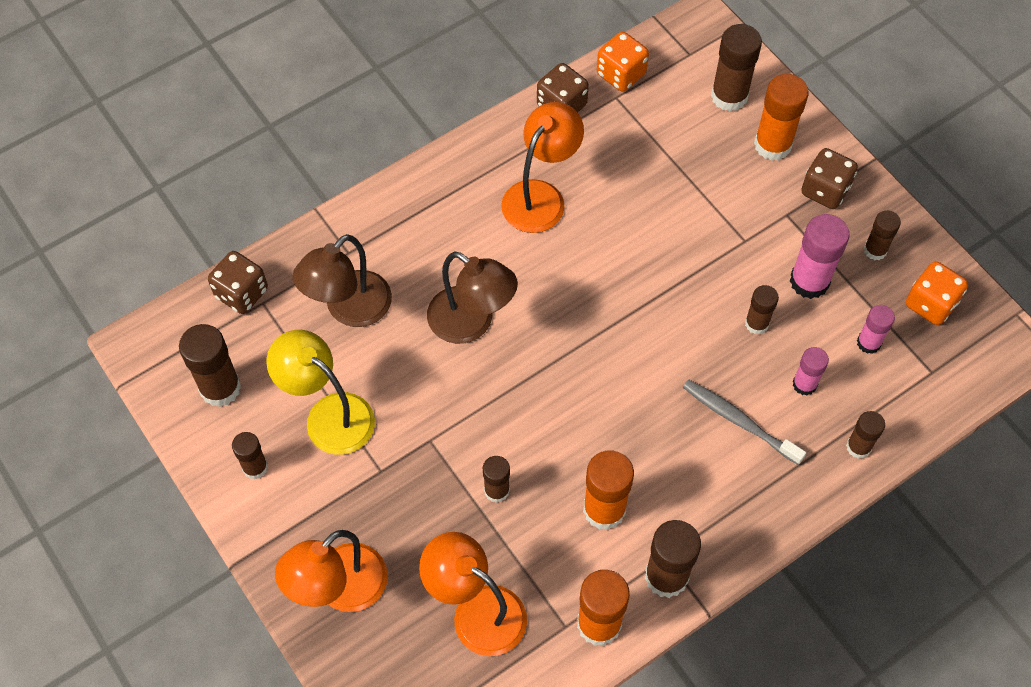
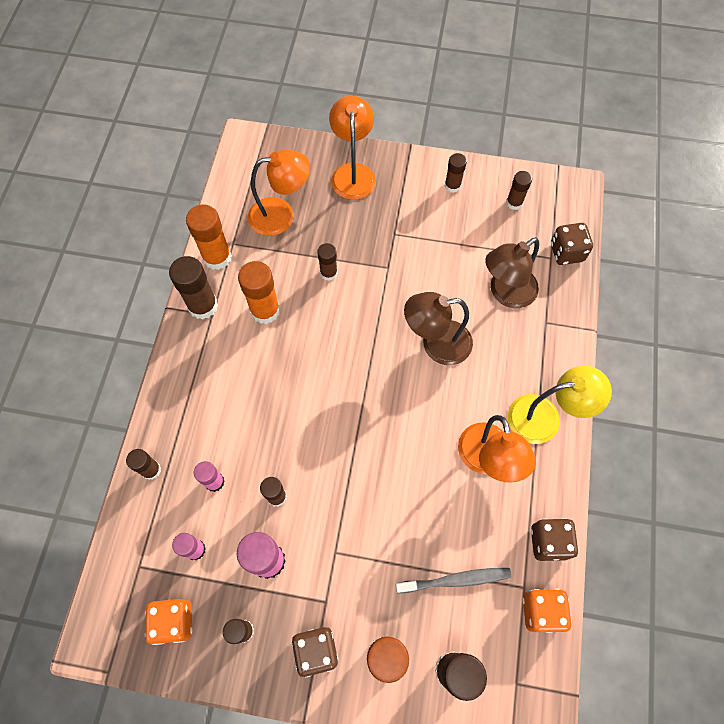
camera: 135 degrees right, 5 degrees up
(220, 388) = (514, 203): brown glue stick -> brown glue stick, size x0.60
(329, 415) = (449, 236): yellow lamp -> yellow lamp (545, 417)
(349, 309) = (505, 293): brown lamp -> brown lamp turned 120 degrees counterclockwise
(739, 421) = (235, 423): grey toothbrush -> grey toothbrush (455, 580)

